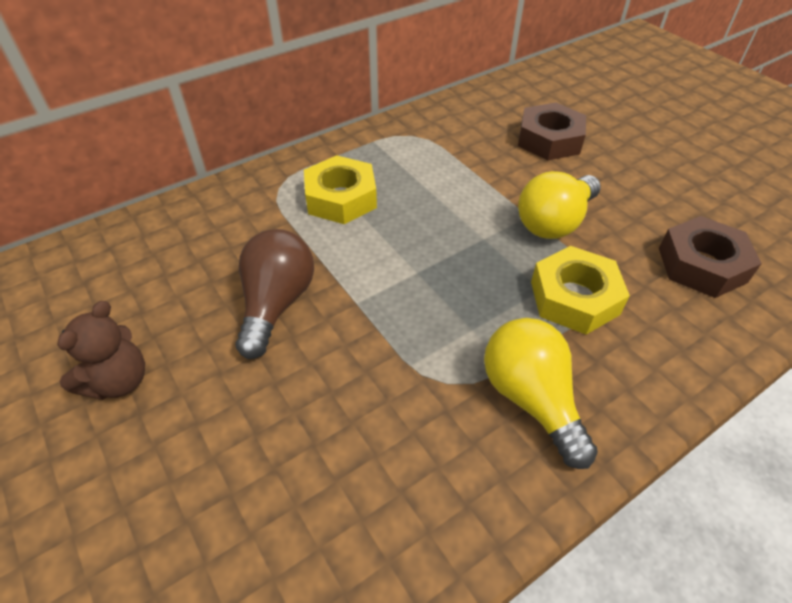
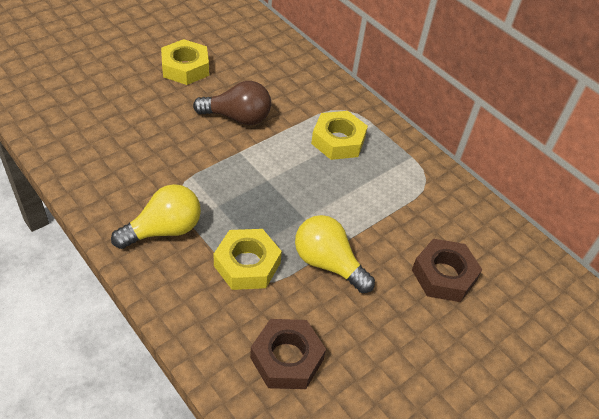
camera: 80 degrees right, 0 degrees up
(119, 381) = (185, 68): brown teddy bear -> yellow nut

